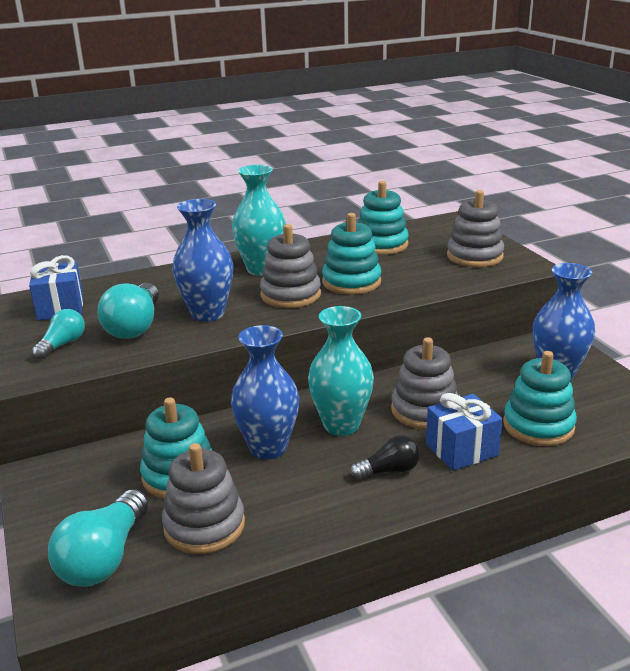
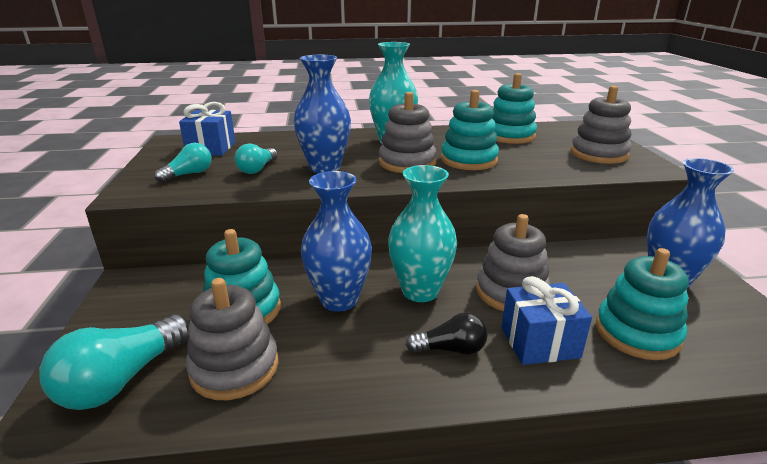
camera: 15 degrees right, 0 degrees up
(135, 326) = (257, 169): turquoise light bulb -> turquoise light bulb, size x0.60

